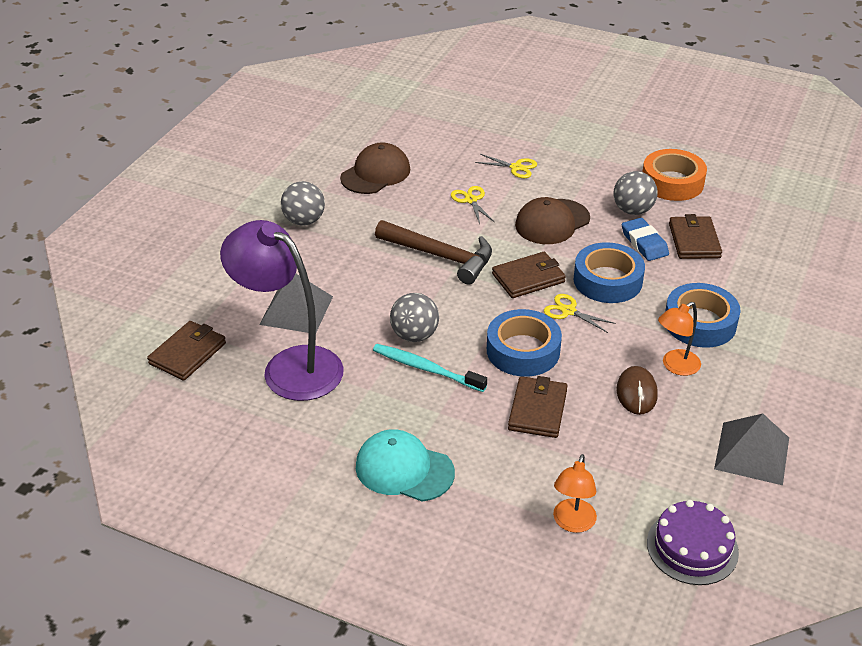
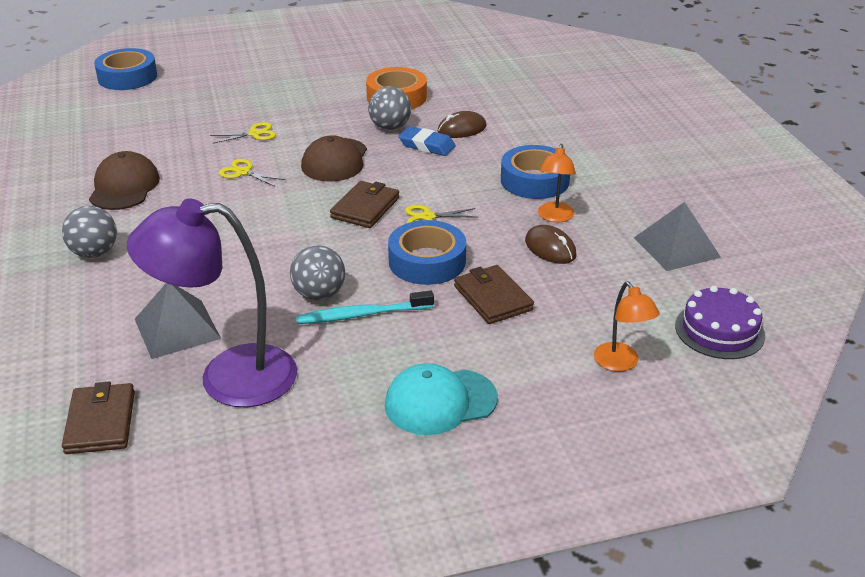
camera: 40 degrees left, 5 degrees down
(440, 256) = (267, 225): brown hammer -> none
(607, 280) = (431, 182): blue tape -> blue tape (127, 77)
(694, 241) = (461, 129): brown wallet -> brown mouse

